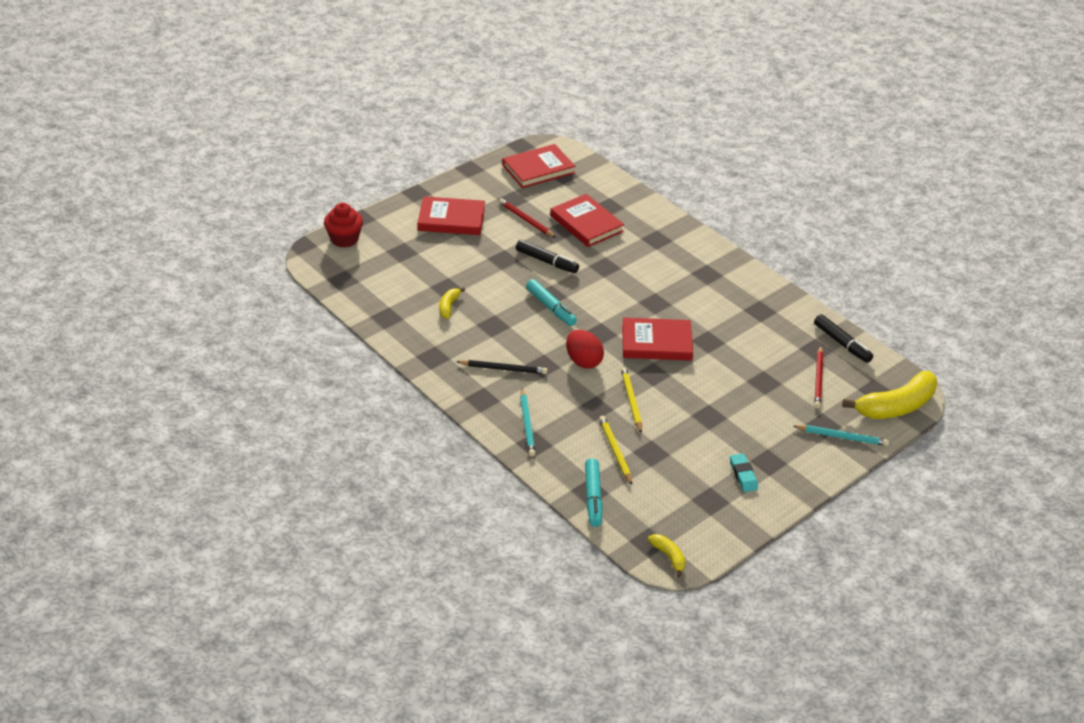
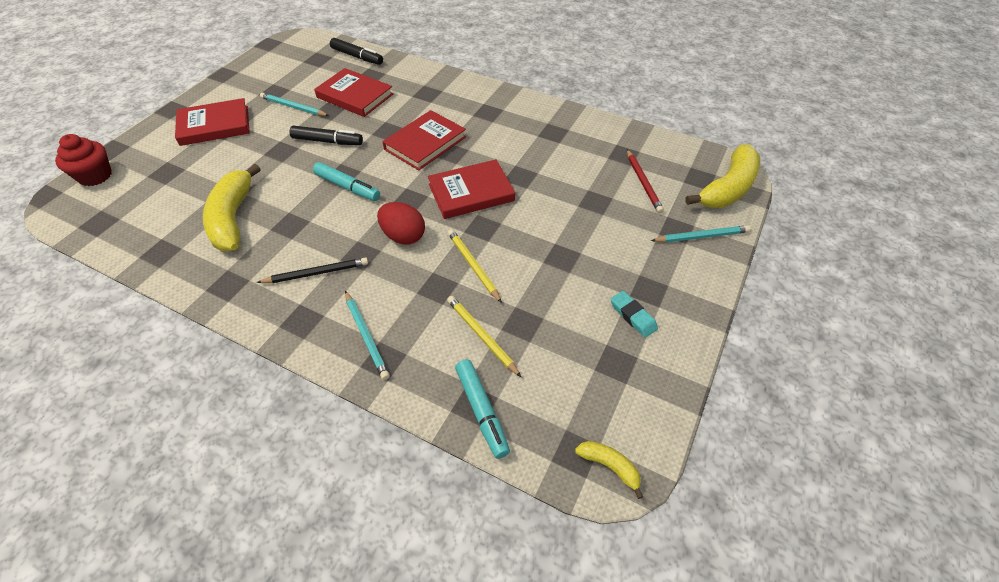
camera: 20 degrees left, 10 degrees up
(449, 306) = (233, 218): yellow banana -> yellow banana, size x2.11
(526, 220) = (293, 107): red pencil -> turquoise pencil
(538, 169) = (291, 59): red book -> red book (425, 143)
(842, 343) = (642, 142): black marker -> black marker (357, 57)

